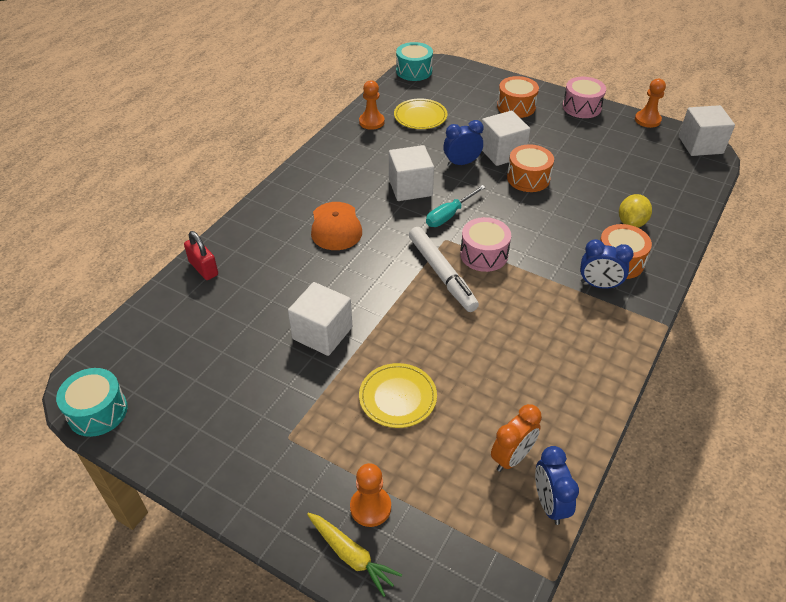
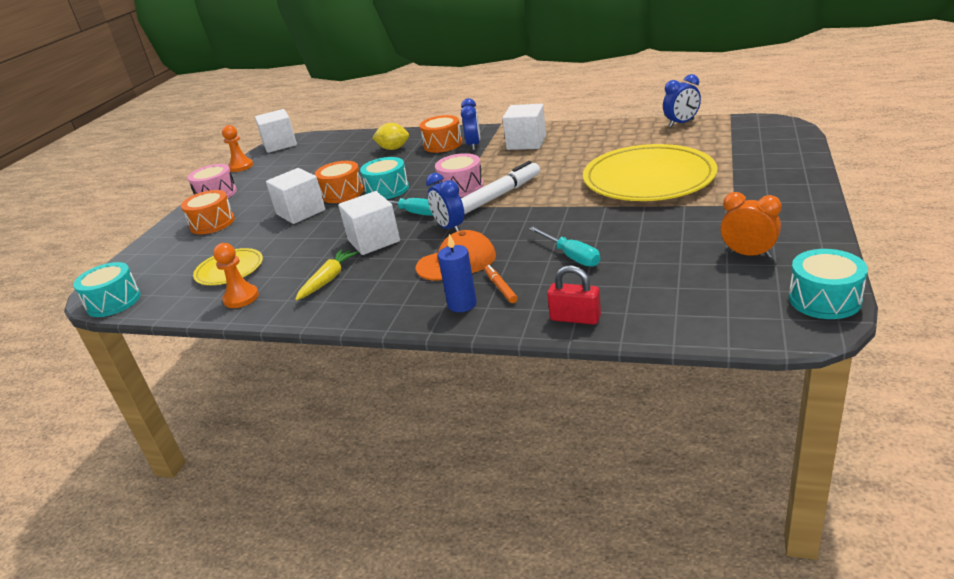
camera: 100 degrees left, 15 degrees down
(203, 268) = (575, 318): red padlock -> red padlock turned 75 degrees clockwise
(271, 219) = (462, 304): none -> blue candle
(276, 241) = (500, 288): none -> orange marker
(288, 291) = (571, 256): none -> turquoise screwdriver
(322, 333) = (611, 224): white cube -> white cube (526, 143)
(351, 555) = (792, 159): yellow carrot -> yellow carrot (328, 279)
(370, 507) = (750, 163): orange pawn -> none
(397, 397) = (648, 179): yellow plate -> yellow plate, size x1.99
(461, 163) = (323, 226): blue clock -> blue clock (449, 228)
(512, 457) = (659, 137): orange clock -> orange clock (748, 254)
(515, 206) = (387, 190): none -> turquoise drum

